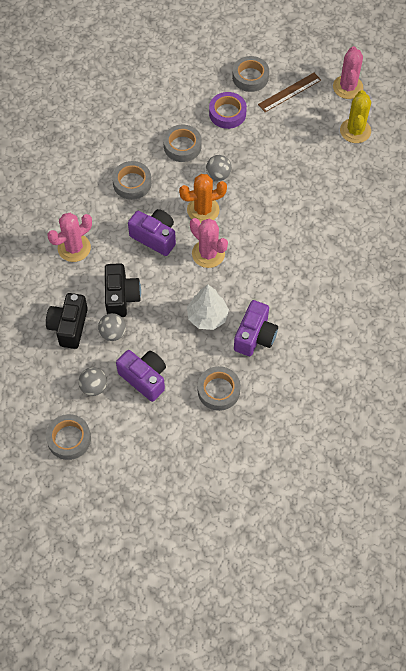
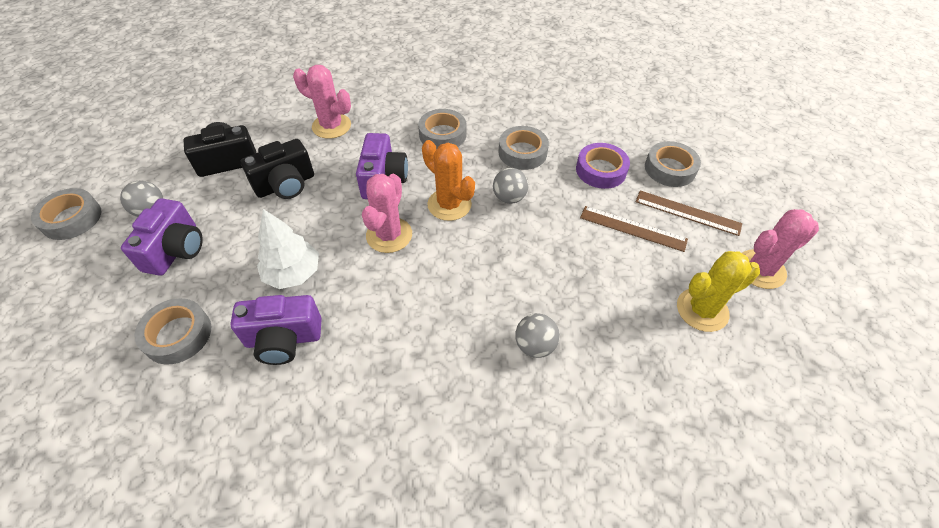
camera: 60 degrees right, 10 degrees down
(113, 333) = (232, 197): grey ball -> grey ball (535, 345)
(283, 126) = (633, 228): none -> brown ruler

